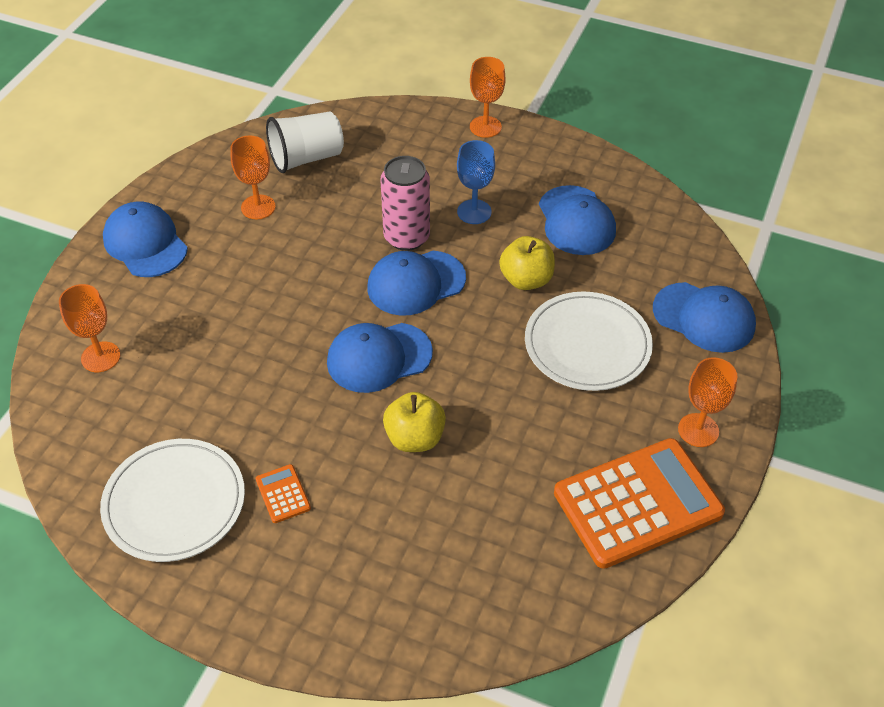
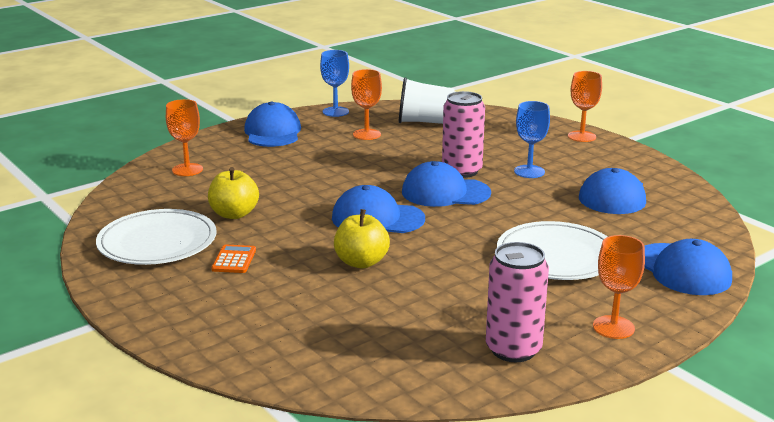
camera: 30 degrees right, 25 degrees down
(189, 174) = (335, 112): none -> blue goblet
(526, 280) = (538, 212): yellow apple -> yellow apple (234, 214)
(637, 503) = (513, 349): orange calculator -> pink can

